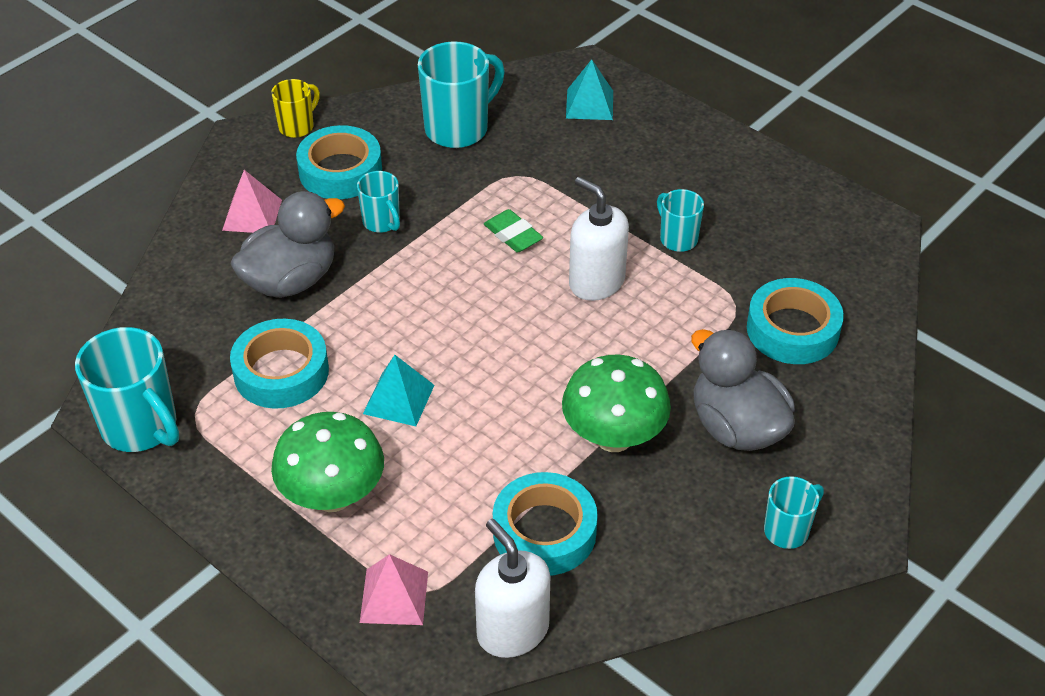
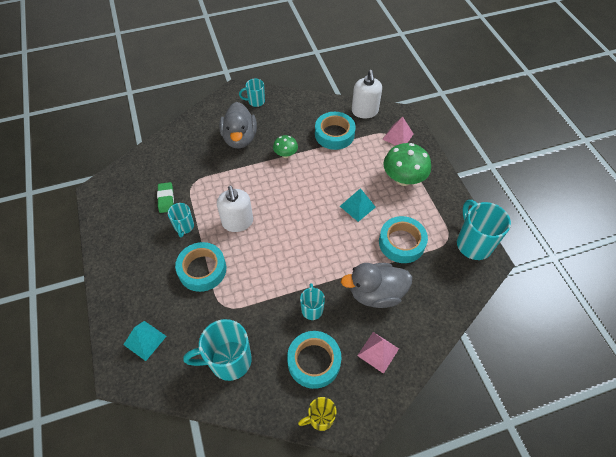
camera: 150 degrees left, 10 degrees up
(513, 235) = (254, 267): green eraser -> green eraser (166, 199)
(613, 437) = (285, 154): green mushroom -> green mushroom, size x0.55
(792, 330) = (182, 163): turquoise tape -> turquoise tape (202, 269)

